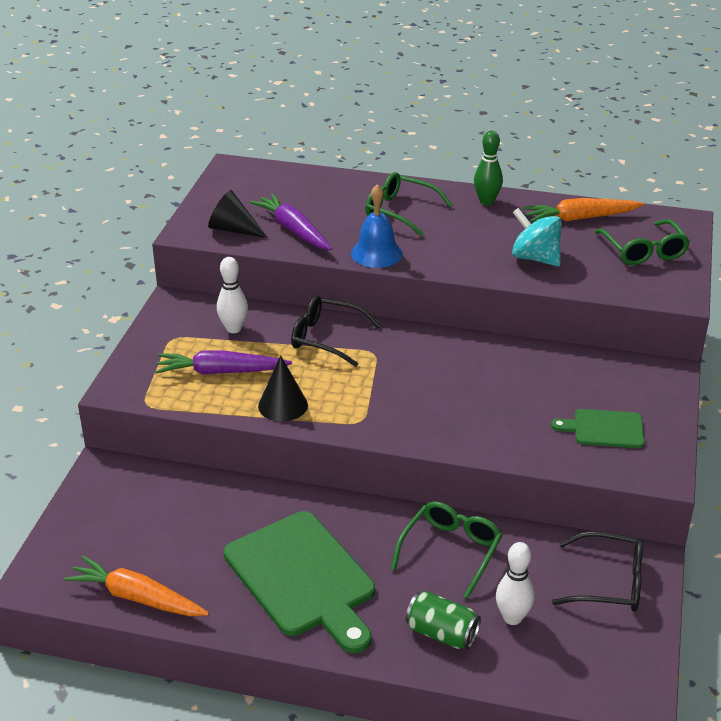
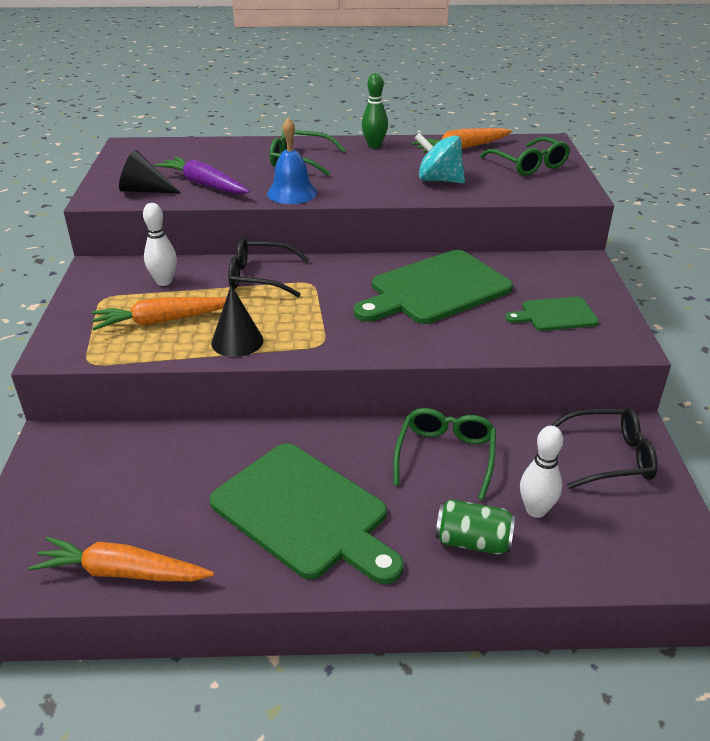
camera: 15 degrees left, 0 degrees up
(221, 372) = (162, 321): purple carrot -> orange carrot
(495, 380) = (435, 289): none -> green cutting board

